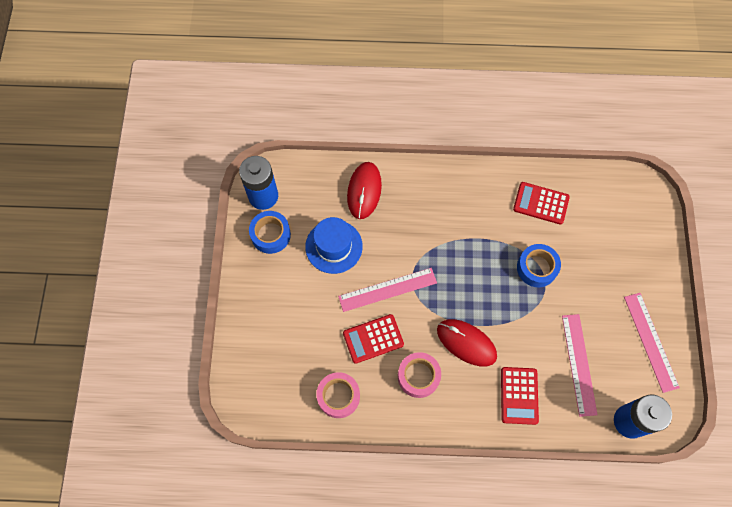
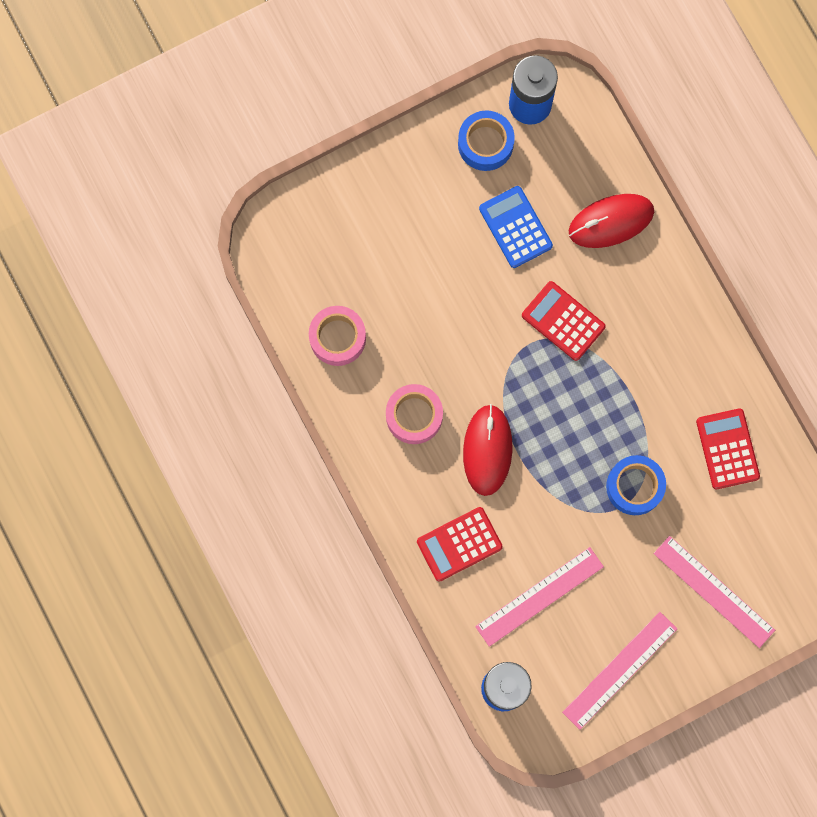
camera: 60 degrees right, 10 degrees up
(334, 246) = (515, 227): blue hat -> blue calculator
(373, 339) = (428, 339): red calculator -> red calculator (563, 321)
(387, 289) = (499, 322): pink ruler -> pink ruler (714, 591)

